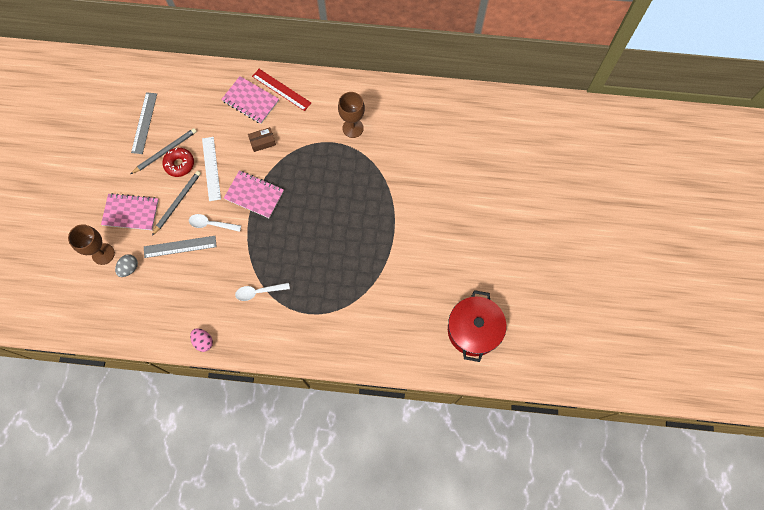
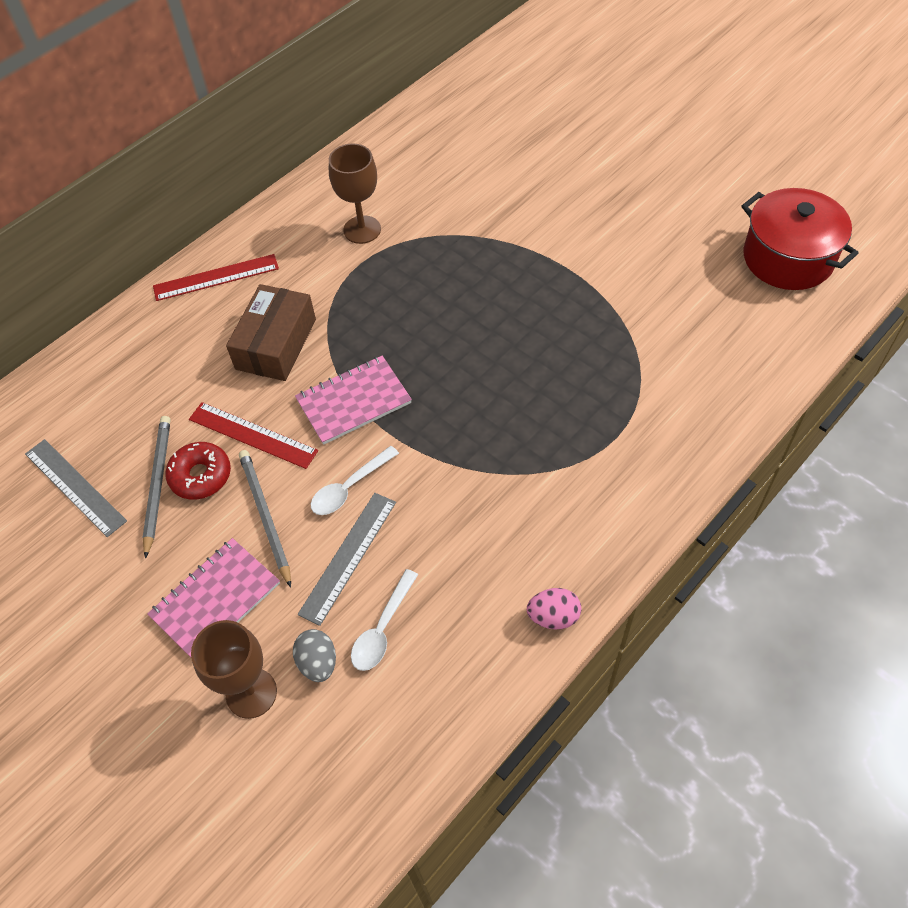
camera: 50 degrees left, 15 degrees down
(211, 168) = (252, 435): white ruler -> red ruler
(250, 101) = (193, 323): pink notebook -> none
(258, 292) = (526, 484): white spoon -> white spoon (382, 629)
(262, 142) = (276, 344): brown box -> brown box, size x1.84

